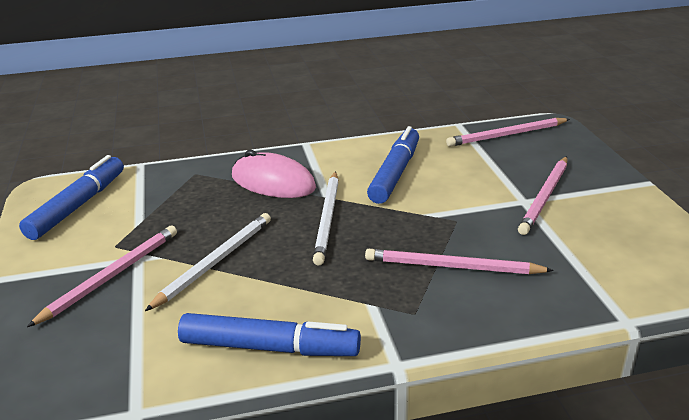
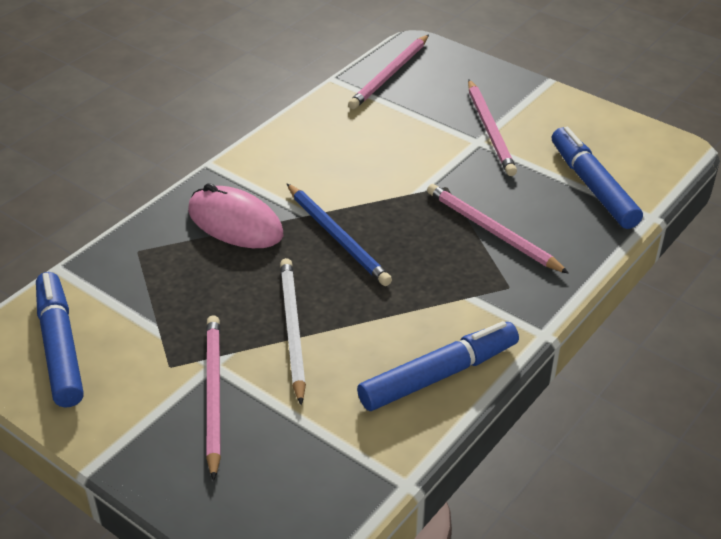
camera: 40 degrees left, 10 degrees up
(273, 182) = (235, 223): pink mouse -> pink mouse turned 45 degrees clockwise
(327, 218) = (337, 237): white pencil -> blue pencil
(395, 173) = (339, 161): blue marker -> blue marker (592, 186)
(453, 267) = (492, 231): pink pencil -> pink pencil turned 75 degrees clockwise

